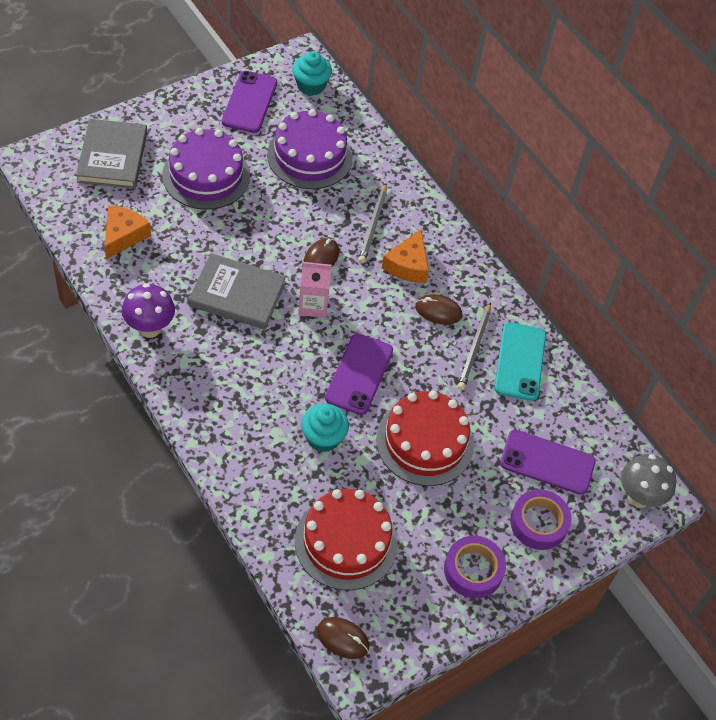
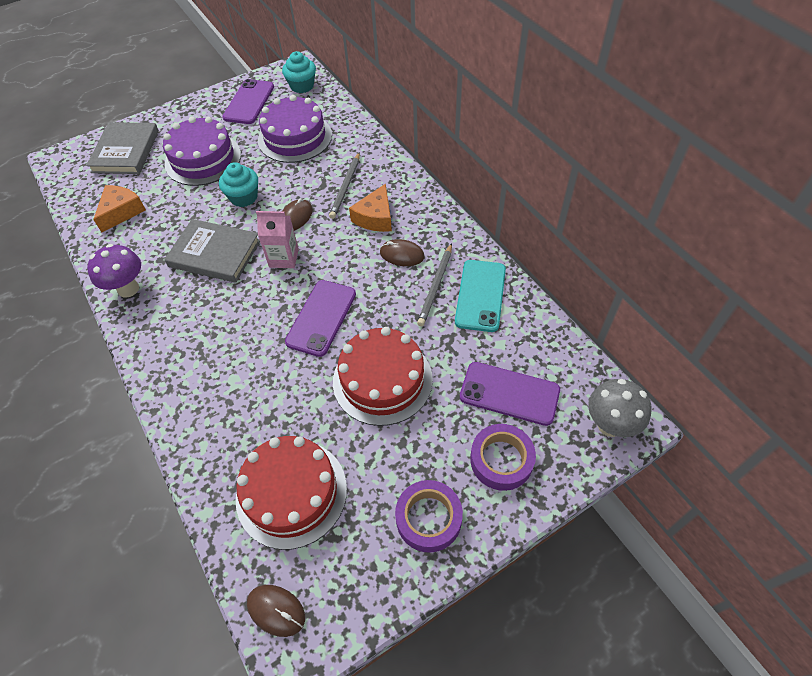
camera: 10 degrees right, 0 degrees up
(323, 438) = (279, 382): turquoise cupcake -> turquoise cupcake (244, 197)

